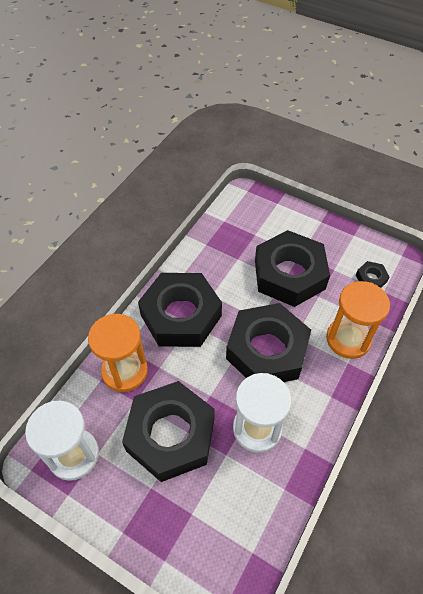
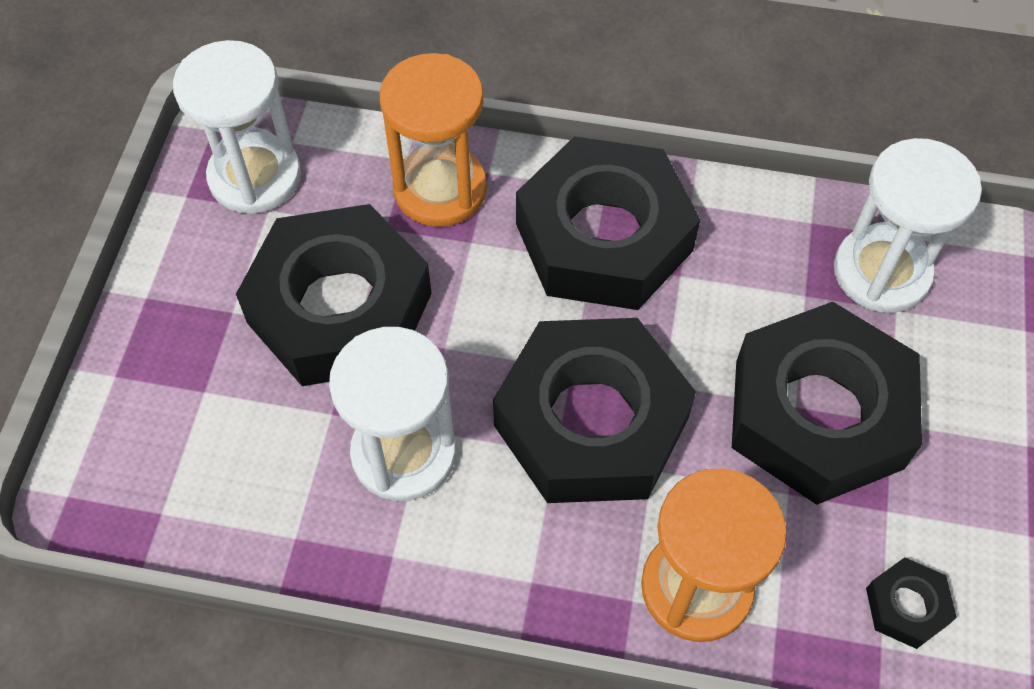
camera: 70 degrees right, 5 degrees up
(237, 232) = (881, 272): none -> white hourglass

